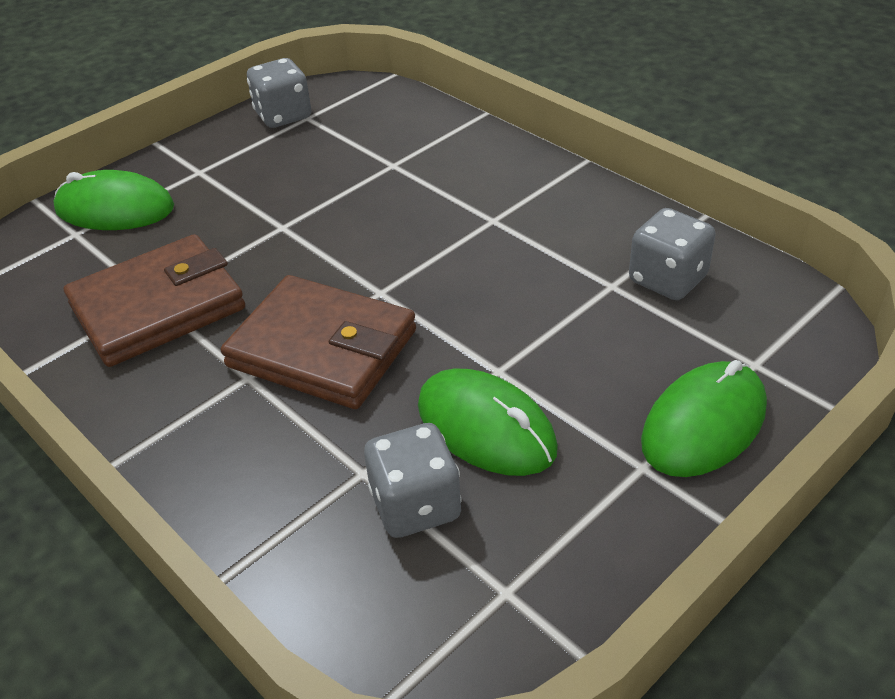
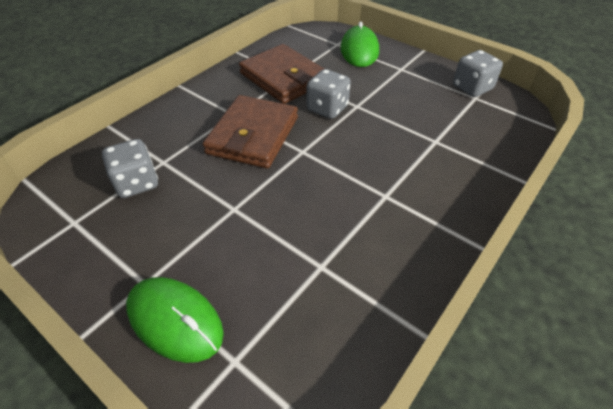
camera: 80 degrees right, 5 degrees up
(486, 427) = (187, 206): green mouse -> none
(667, 279) = (331, 303): grey dice -> grey dice (327, 108)

